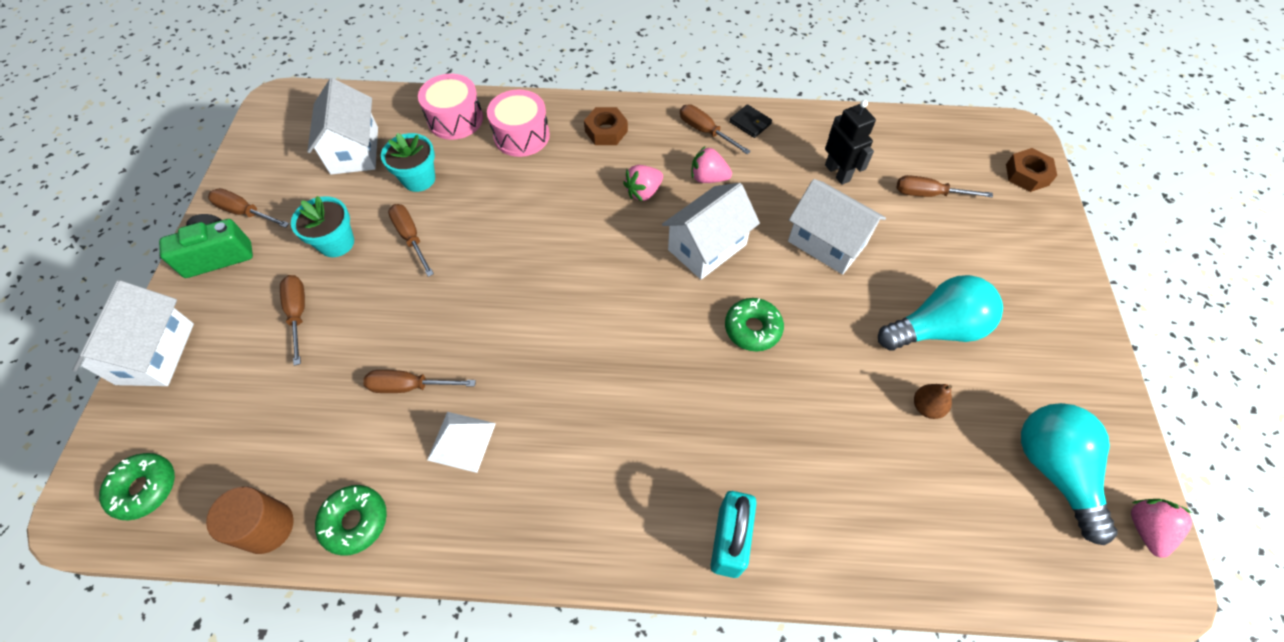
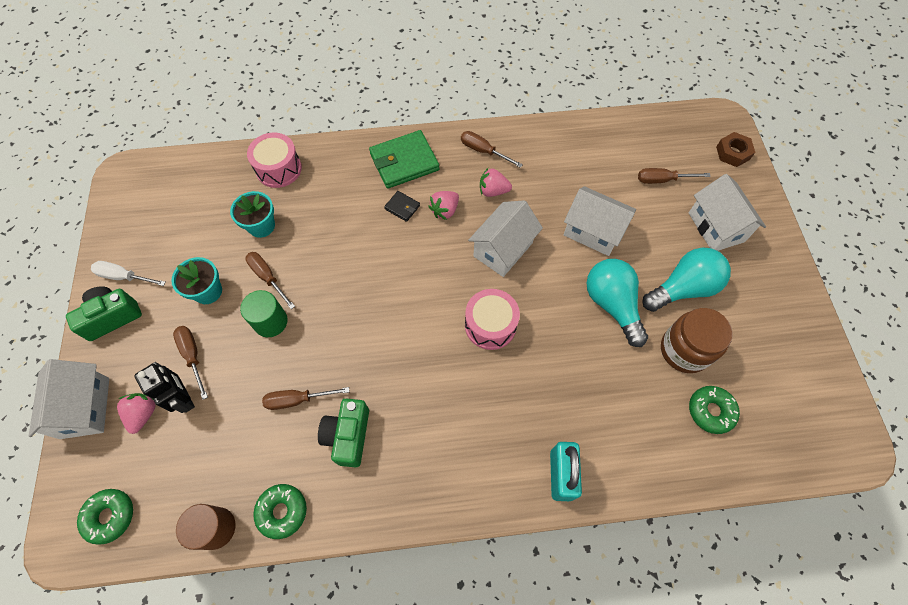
camera: 10 degrees left, 5 degrees up
(245, 212) = (124, 277): brown screwdriver -> white screwdriver
(355, 150) = (201, 208): white house -> white house (716, 227)
(401, 289) = (270, 322): none -> green cylinder
(461, 441) = (348, 435): white pyramid -> green camera
(521, 135) = (336, 176): pink drum -> pink drum (490, 325)
(606, 131) = (404, 162): brown nut -> green wallet
(750, 123) = (517, 139): black wallet -> black wallet (402, 207)
(752, 328) = (549, 310): green donut -> green donut (710, 411)
(837, 173) = (591, 172): black robot -> black robot (184, 398)
(926, 407) = (684, 350): brown pear -> brown jar
(1053, 470) = (778, 382): turquoise light bulb -> turquoise light bulb (612, 305)
(1145, 528) = (844, 413): pink strawberry -> pink strawberry (143, 414)

